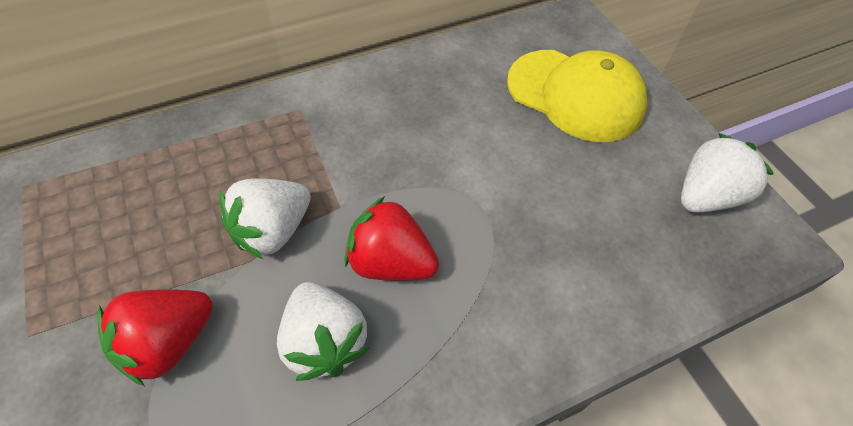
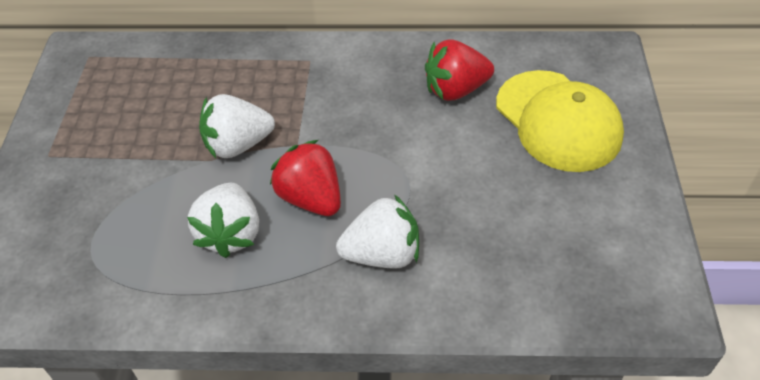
camera: 30 degrees right, 5 degrees down
(169, 343) = (129, 194): red strawberry -> red strawberry (455, 90)
(706, 196) = (622, 246): white strawberry -> white strawberry (382, 254)

